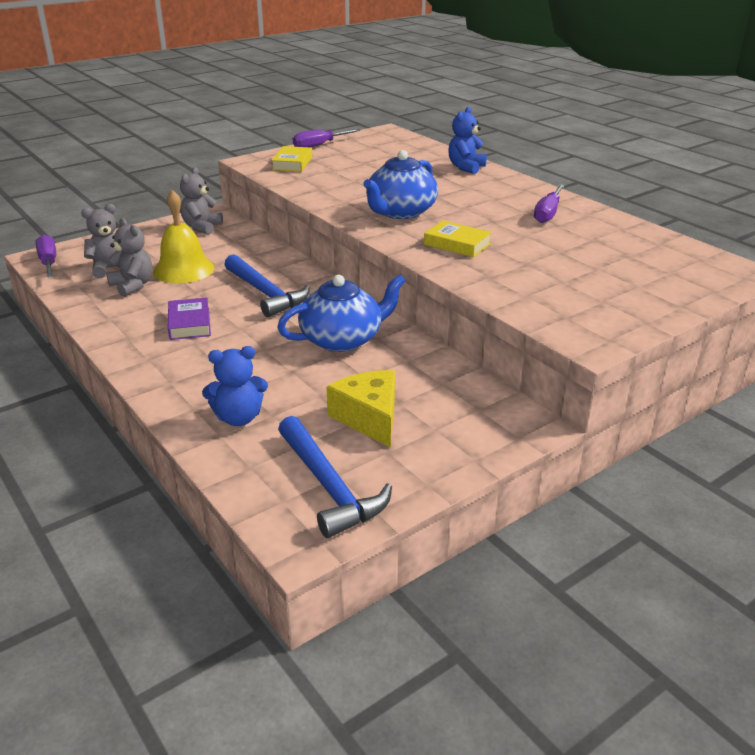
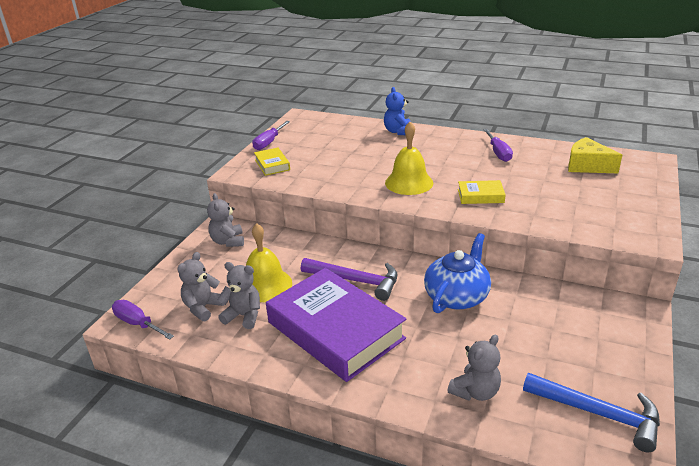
camera: 30 degrees left, 0 degrees up
(189, 323) = (335, 330): purple book -> purple book, size x2.36
(239, 418) = (475, 391): blue teddy bear -> grey teddy bear
(265, 293) = (355, 281): blue hammer -> purple hammer
(369, 418) = (552, 349): yellow cheese -> yellow cheese (587, 166)
(400, 212) = (409, 182): blue teapot -> yellow bell

